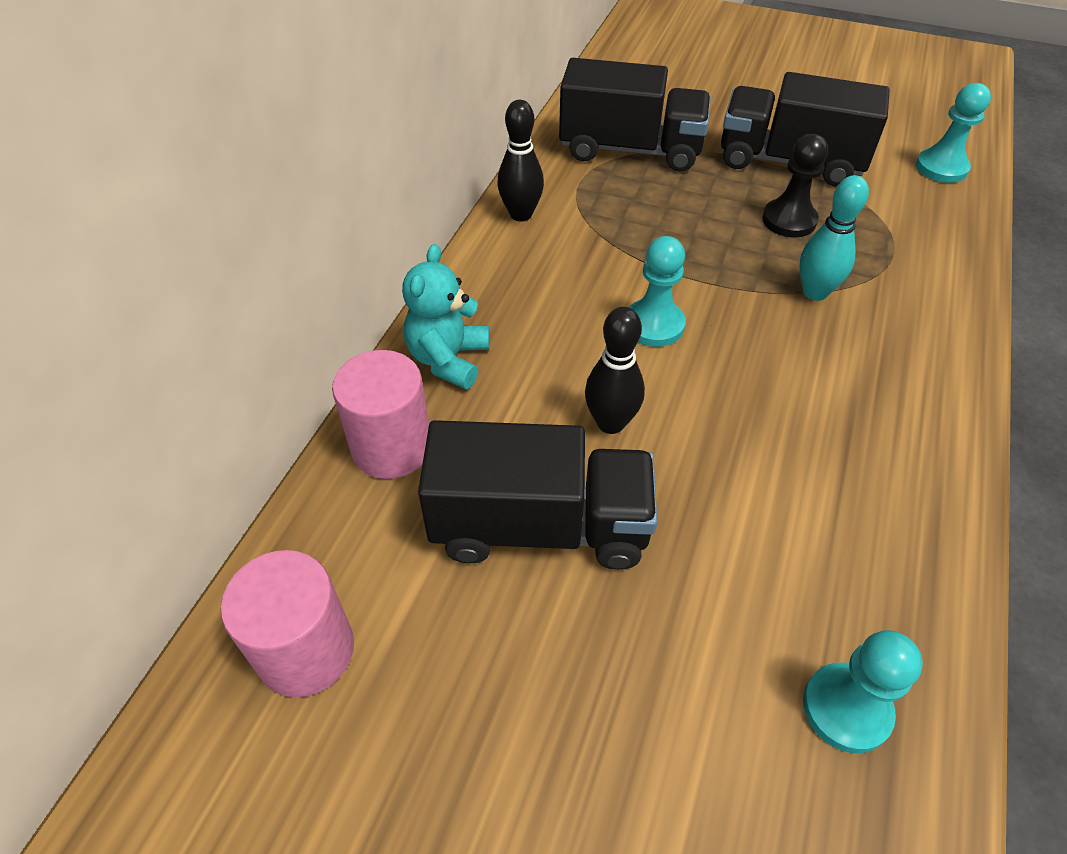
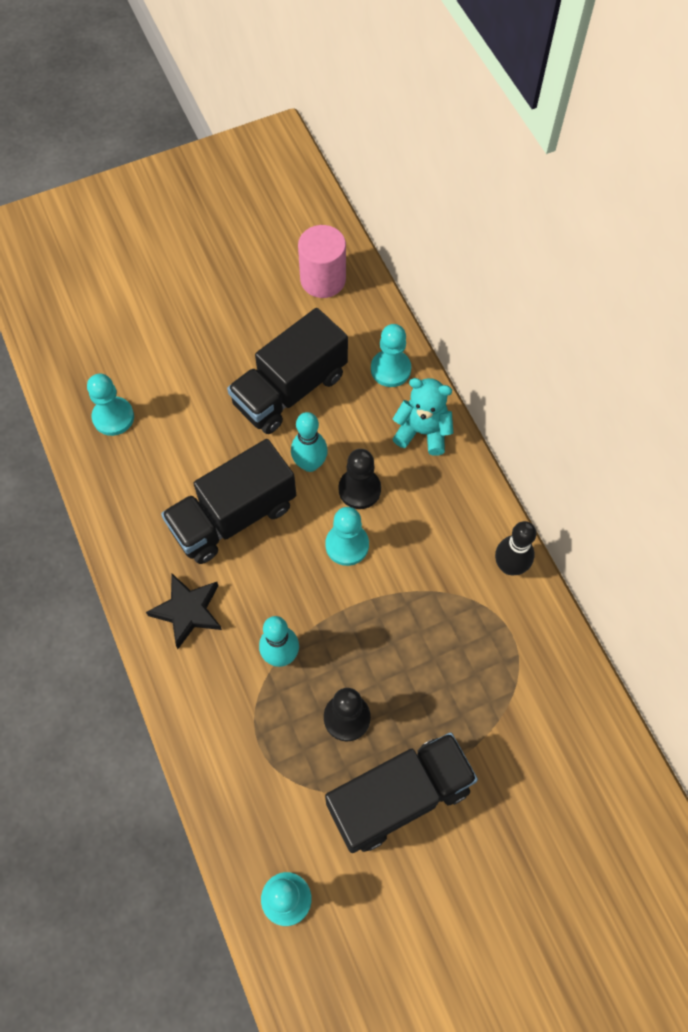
camera: 135 degrees right, 15 degrees up
(392, 447) = (390, 369): pink cylinder -> turquoise pawn
(448, 359) = (422, 432): turquoise teddy bear -> turquoise teddy bear turned 45 degrees counterclockwise
(583, 359) = (359, 489): none -> black pawn
(610, 423) = (310, 464): black bowling pin -> turquoise bowling pin
(630, 150) = (516, 702): black truck -> black truck (233, 516)
(895, 388) = (188, 611): none -> black star

